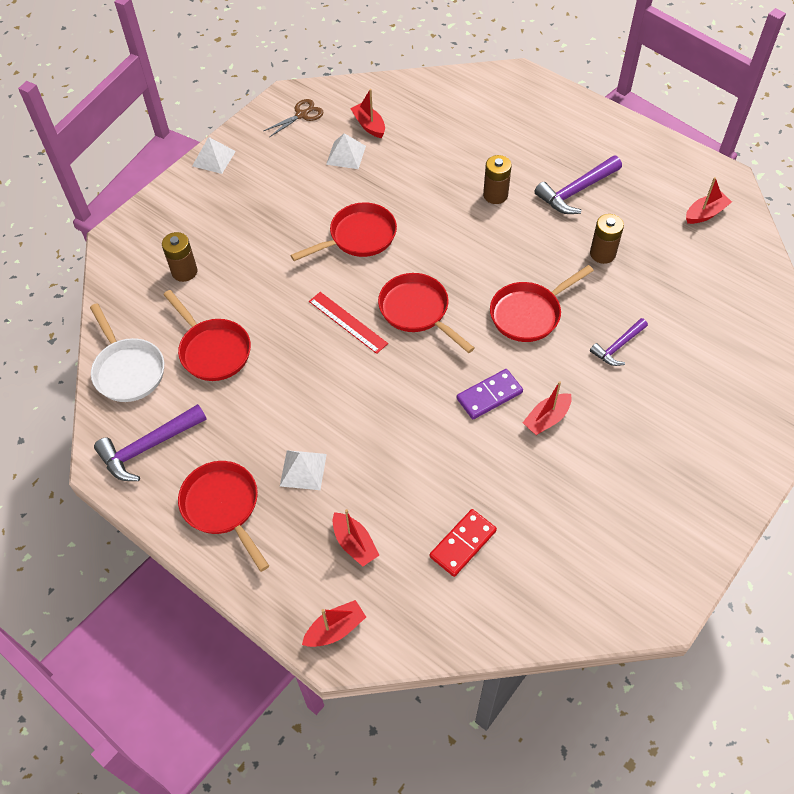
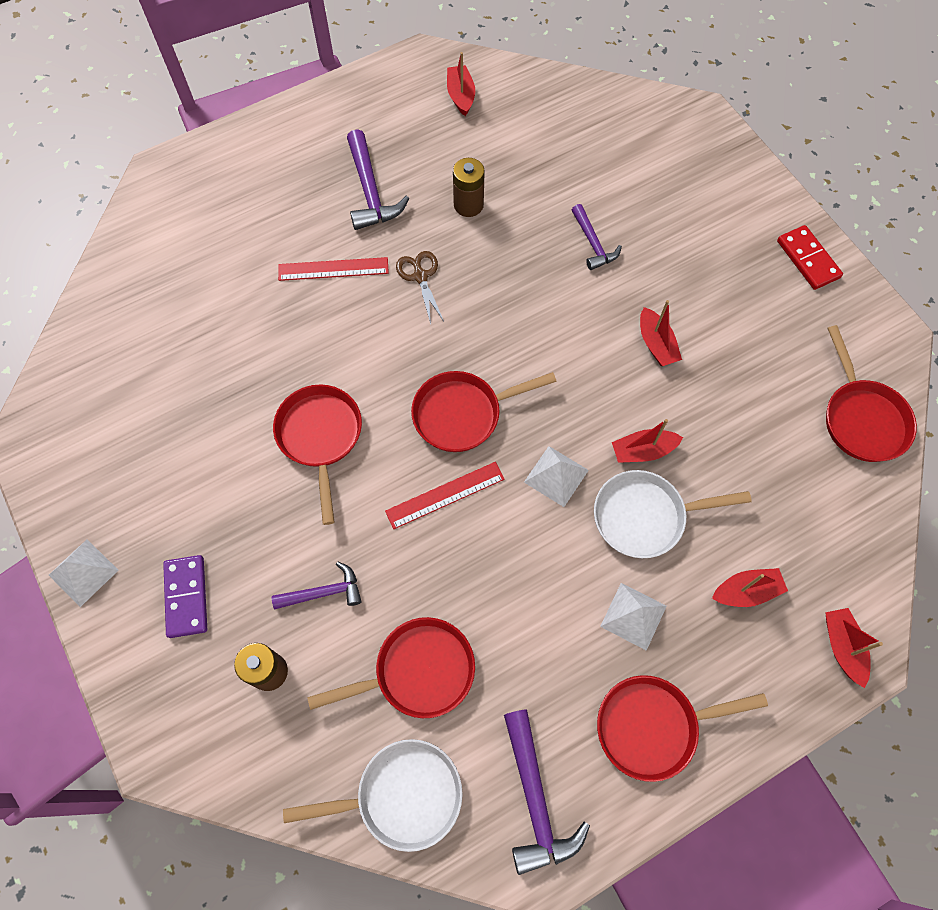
camera: 70 degrees left, 10 degrees up
(248, 280) = (323, 592): none -> purple hammer
(301, 115) = (72, 433): brown scissors -> brown scissors (420, 276)
(346, 155) = (176, 404): white pyramid -> white pyramid (556, 476)
(369, 125) = (141, 360): red boat -> red boat (643, 451)
(387, 454) = (645, 516): none -> white pan
(462, 544) = (777, 482): red domino -> red domino (807, 259)
(489, 395) = (606, 385): purple domino -> purple domino (186, 597)
(495, 195) = (333, 269): brown battery -> red ruler
(529, 314) = (516, 305): red pan -> red pan (862, 419)

